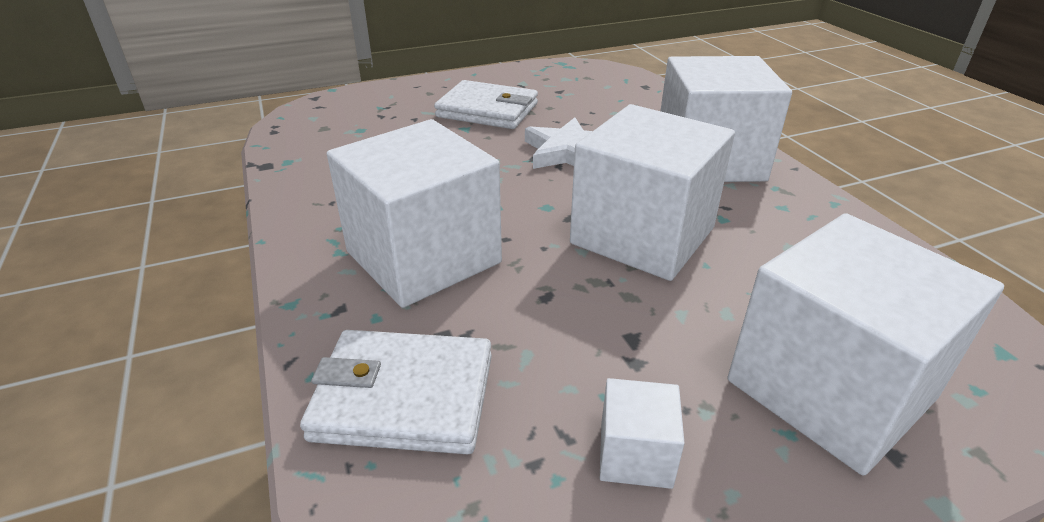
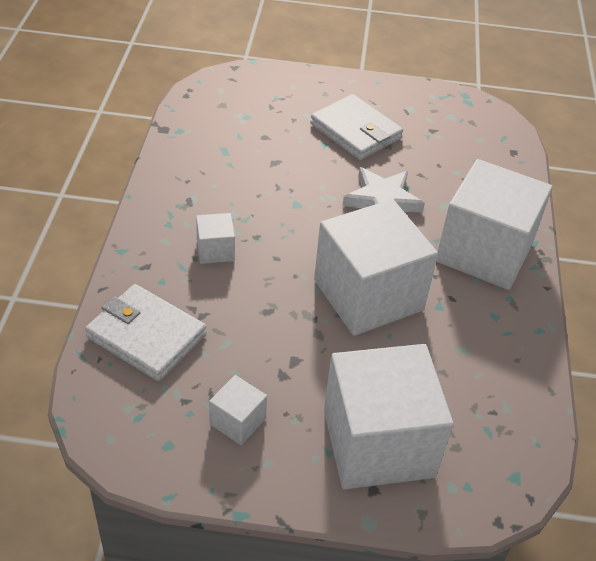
camera: 25 degrees right, 10 degrees up
(423, 257) = (215, 250): white cube -> white cube, size x0.43

